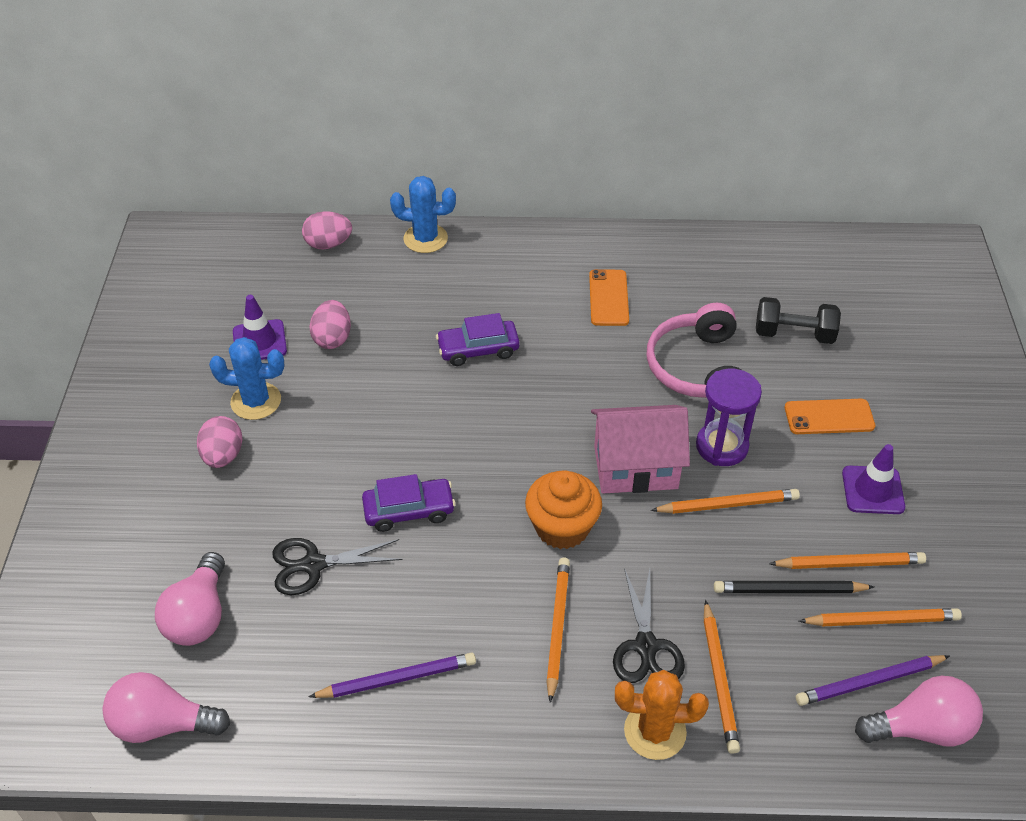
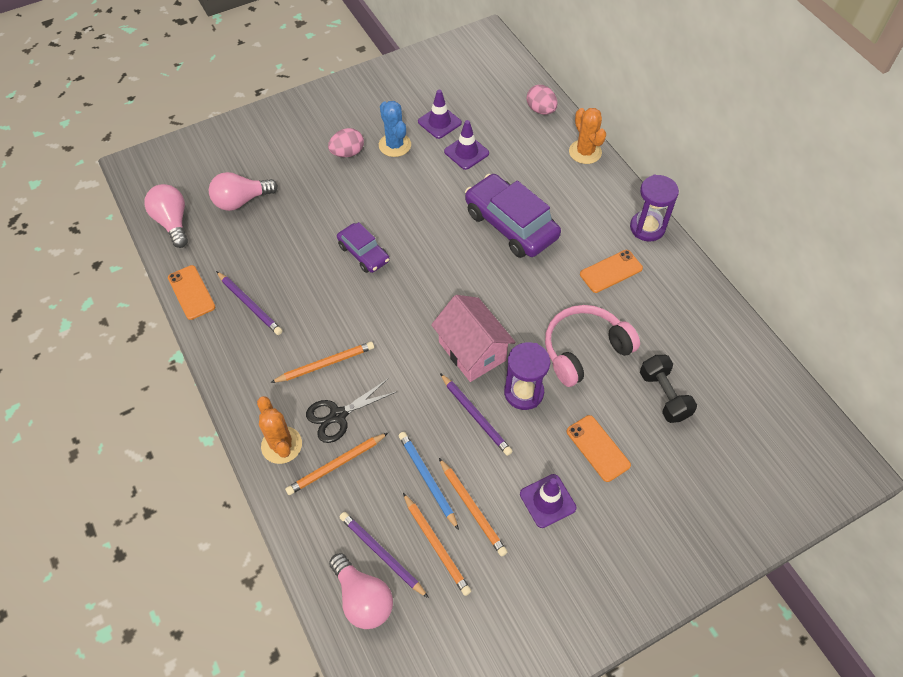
camera: 60 degrees right, 10 degrees up
(313, 564) = (300, 230): black scissors -> none
(319, 748) = (191, 292): none -> orange phone
(332, 338) = (466, 152): pink egg -> purple traffic cone
(425, 239) = (585, 152): blue cactus -> orange cactus
(478, 349) = (510, 225): purple car -> purple car, size x1.75
(562, 527) = (399, 333): orange cupcake -> none
(572, 242) = (647, 228): none -> purple hourglass
(727, 504) = (475, 416): orange pencil -> purple pencil
(789, 590) = (427, 479): black pencil -> blue pencil

